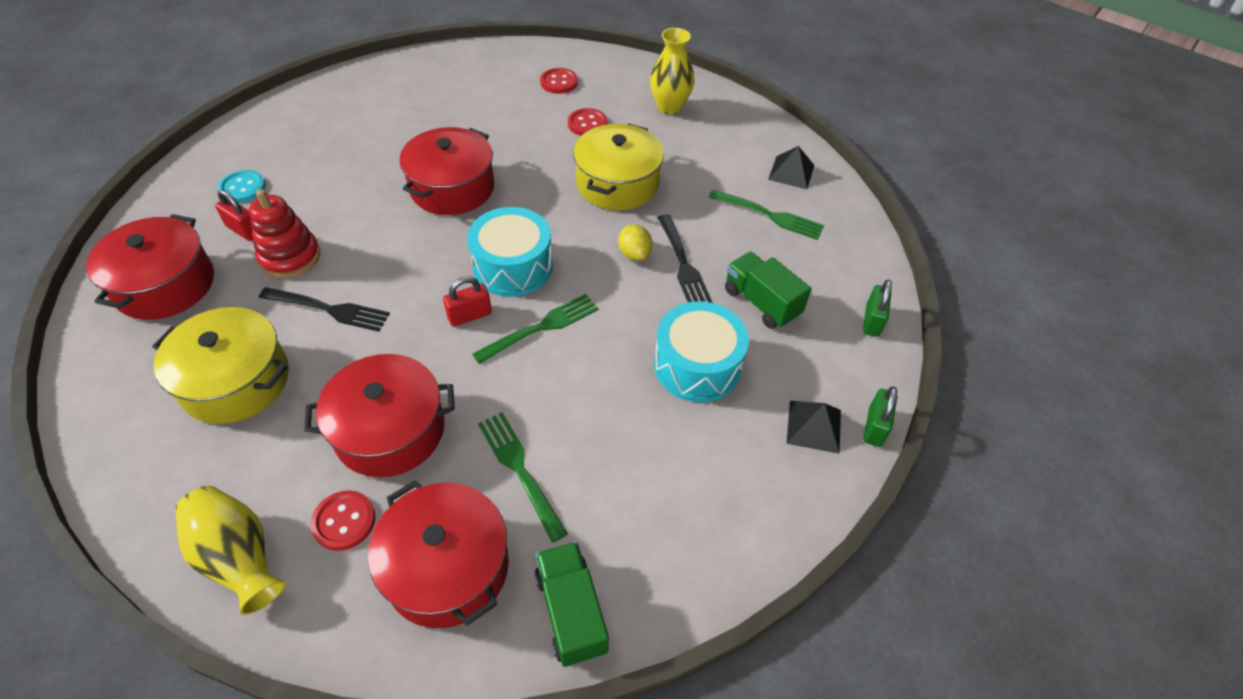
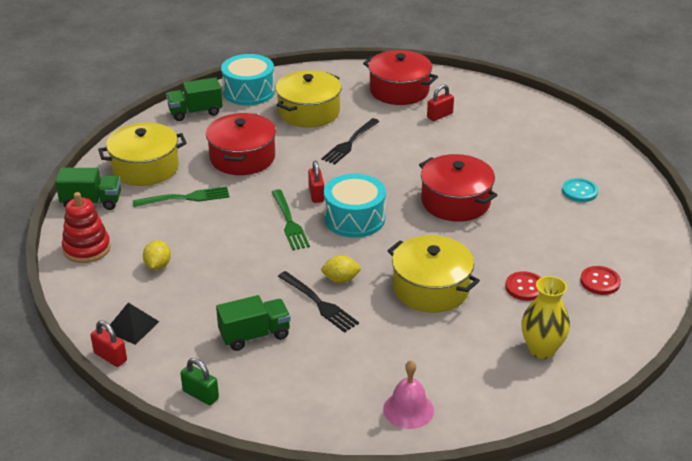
camera: 110 degrees right, 15 degrees down
(239, 557) = (195, 112): yellow vase -> green truck
(242, 188) = (485, 115): turquoise button -> turquoise button (579, 191)
(290, 257) = (405, 131): red stacking toy -> red stacking toy (87, 248)
(344, 521) = (194, 140): red button -> none
(447, 567) = (145, 168): red pot -> yellow pot
(682, 263) = (318, 303): black fork -> black fork turned 135 degrees counterclockwise
(689, 444) = (158, 265): none -> yellow lemon
(697, 366) = (215, 285): turquoise drum -> turquoise drum (249, 92)
(769, 215) = (353, 372): green fork -> none
(791, 172) = (408, 409): black pyramid -> pink bell
(874, 427) = (110, 357): green padlock -> red padlock

